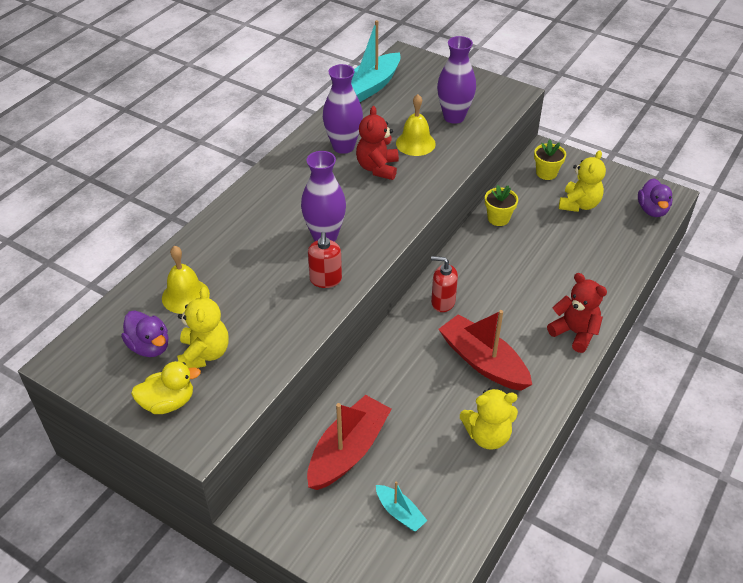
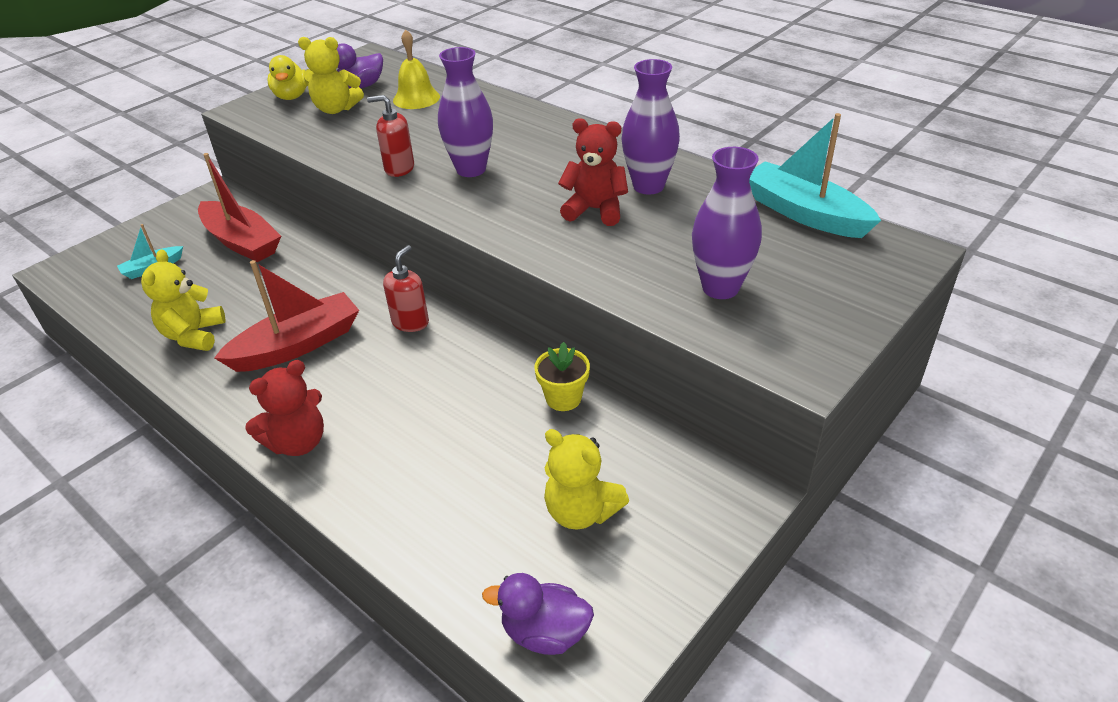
camera: 100 degrees right, 5 degrees down
(415, 143) = (650, 245): yellow bell -> none
(546, 173) = (677, 481): yellow flower pot -> none

